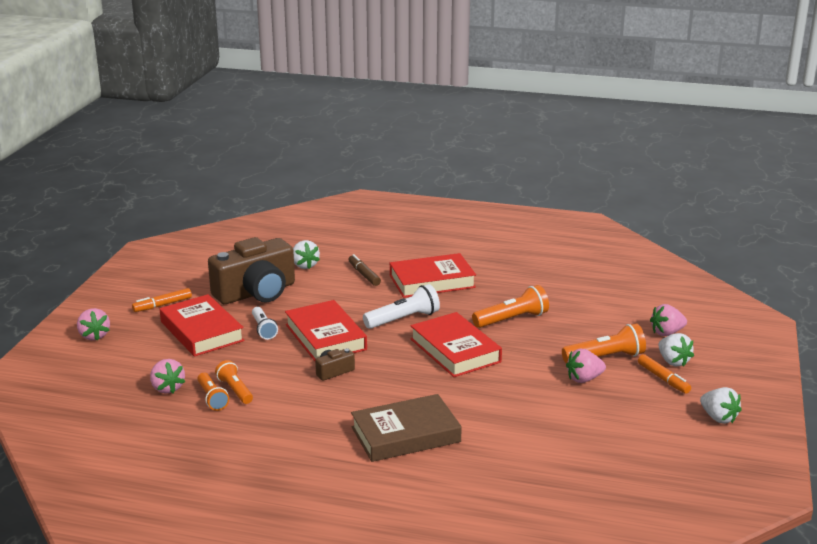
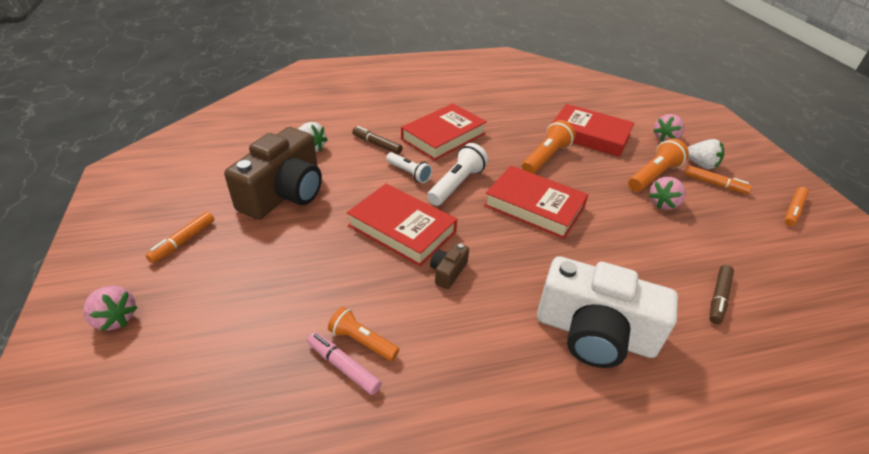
camera: 30 degrees left, 15 degrees up
(167, 388) = (273, 372): pink strawberry -> none
(202, 331) = (258, 264): red book -> red book (589, 135)
(212, 398) = (343, 366): orange flashlight -> pink marker
(263, 329) = (328, 239): white flashlight -> white flashlight (409, 173)
(405, 434) = (594, 333): brown book -> white camera
(540, 447) = (718, 298): none -> brown marker
(718, 418) = (793, 210): white strawberry -> orange marker

